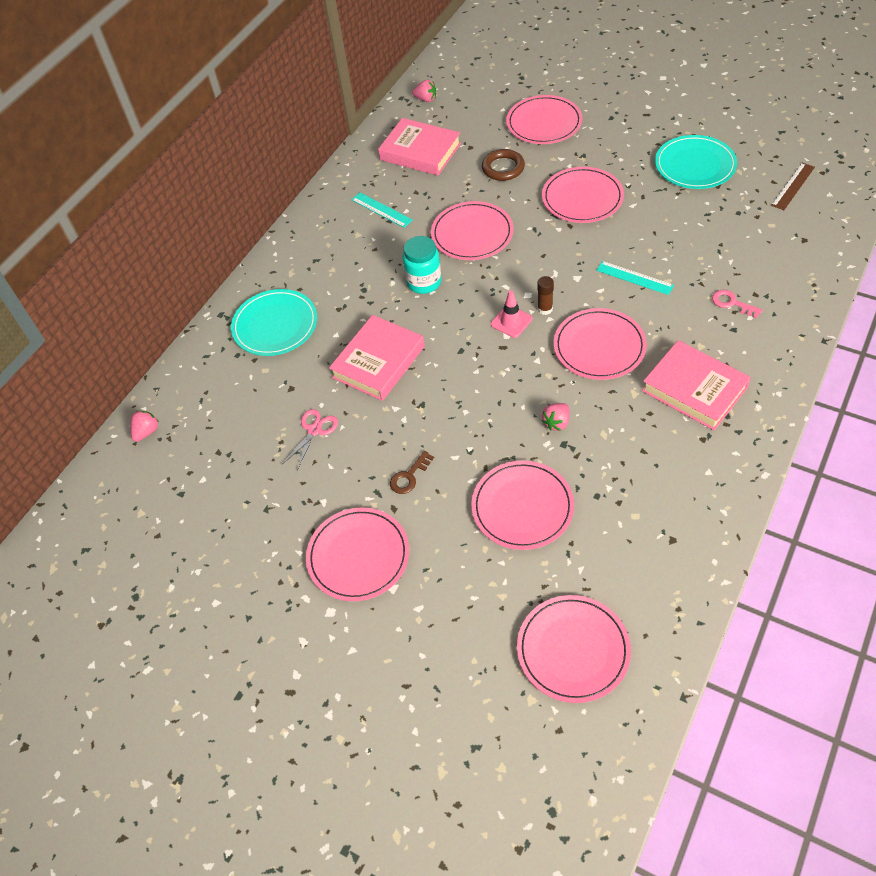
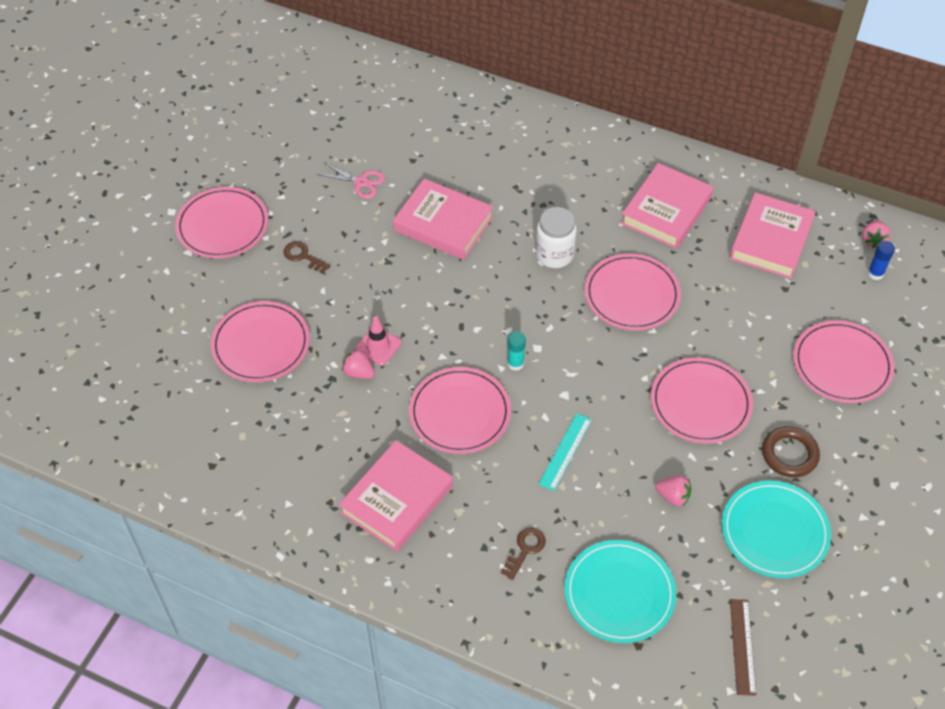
camera: 80 degrees right, 0 degrees up
(147, 432) = (367, 67): pink strawberry -> pink strawberry (673, 496)
(275, 325) = (493, 139): turquoise plate -> turquoise plate (619, 593)
(381, 210) = (666, 211): turquoise ruler -> pink book
(424, 282) = (554, 255): turquoise jar -> white jar
(458, 100) = (875, 273): none -> blue glue stick
(503, 168) = (749, 322): brown ring -> brown ring (789, 454)
(511, 321) = (497, 333): pink traffic cone -> pink traffic cone (378, 346)
(545, 309) = (515, 363): brown glue stick -> turquoise glue stick
(573, 650) = (110, 382): pink plate -> none
(732, 303) = (525, 550): pink key -> brown key
(793, 186) = (742, 646): brown ruler -> brown ruler turned 60 degrees clockwise

